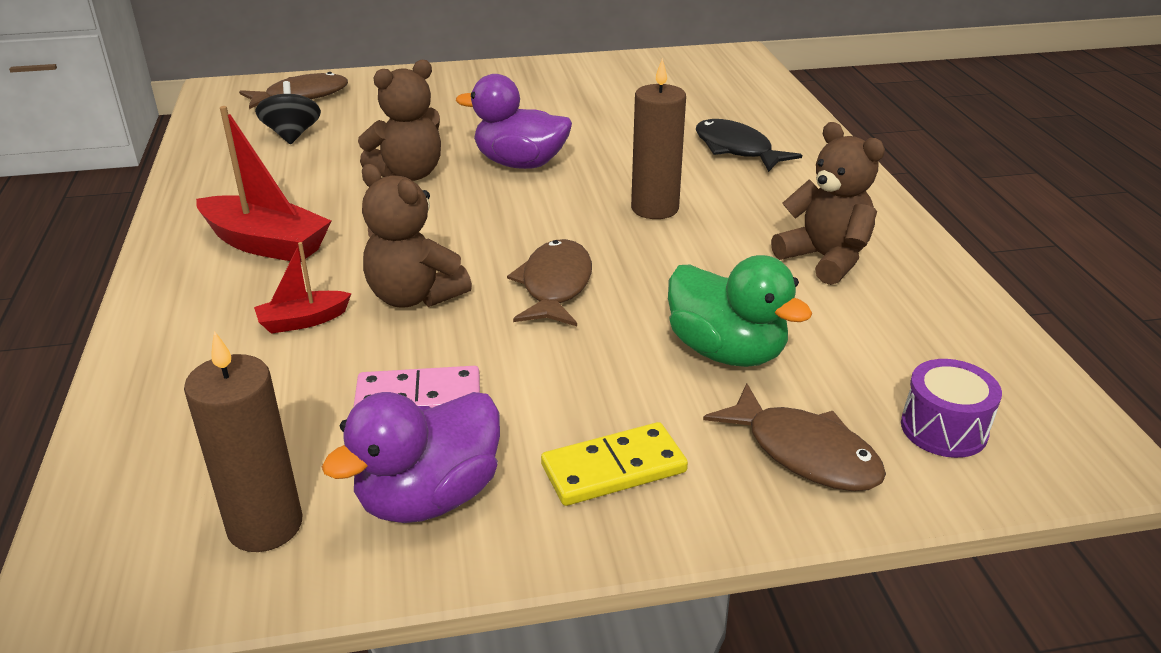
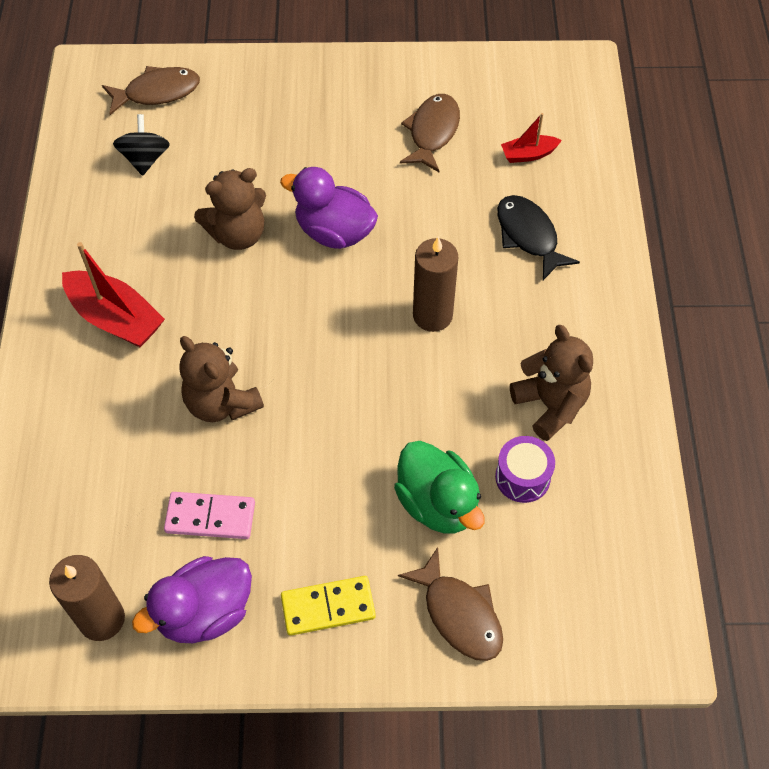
camera: 10 degrees right, 25 degrees up
(303, 321) = (138, 419): red boat -> red boat (528, 154)
(555, 286) = (329, 406): brown fish -> brown fish (432, 132)
(943, 429) = (564, 608): purple drum -> purple drum (522, 477)

